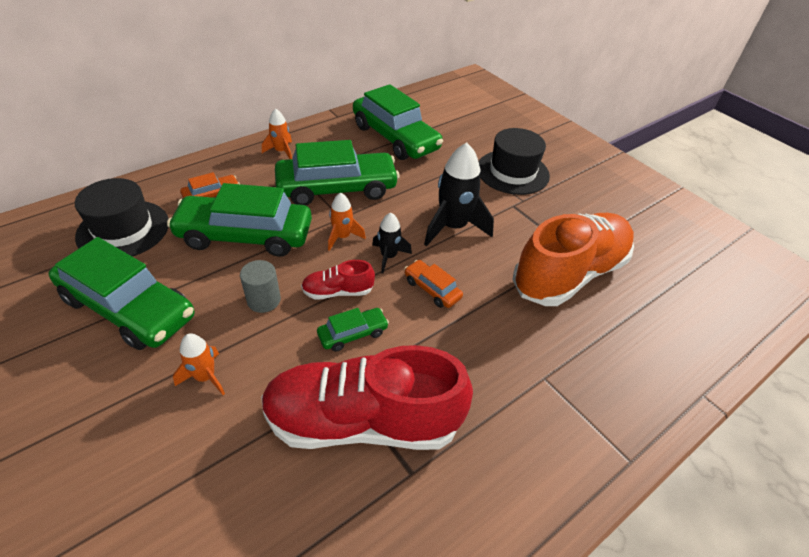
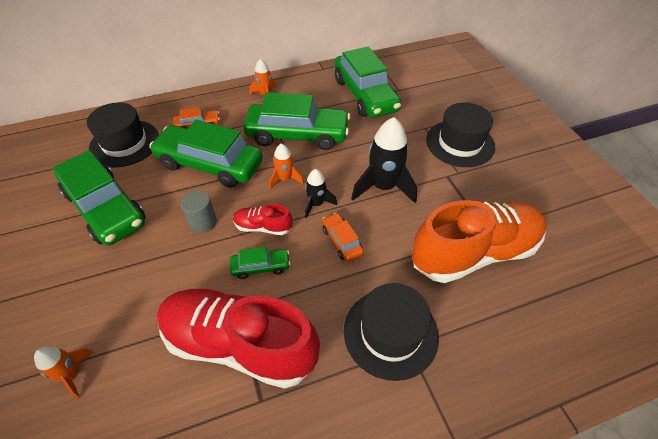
camera: 20 degrees right, 5 degrees up
(205, 377) = (137, 277): orange rocket -> orange rocket (72, 375)
(520, 369) = (390, 333): none -> black hat

